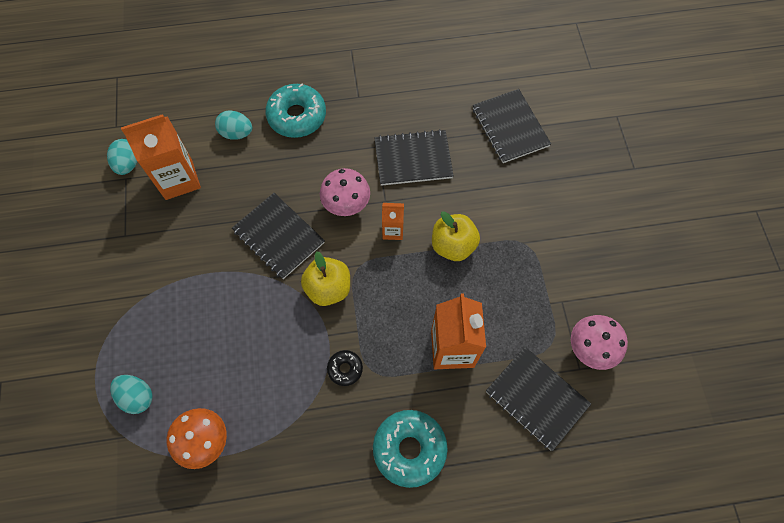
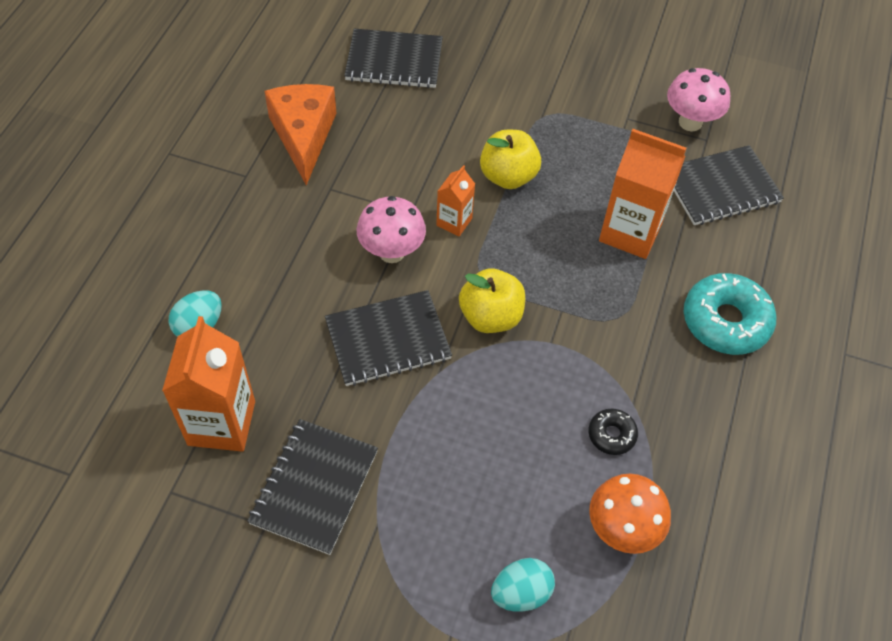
camera: 65 degrees left, 10 degrees down
(128, 164) = (149, 479): turquoise egg -> none
(297, 116) = (225, 249): turquoise donut -> none
(345, 369) = (602, 342): black donut -> black donut (611, 435)
(409, 110) = (303, 136): none -> orange cheese
(413, 159) = (373, 162): black notebook -> black notebook (314, 487)

